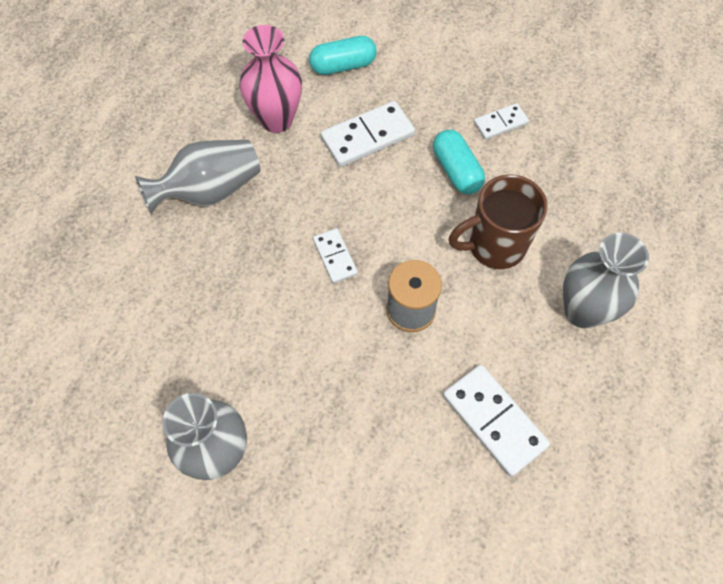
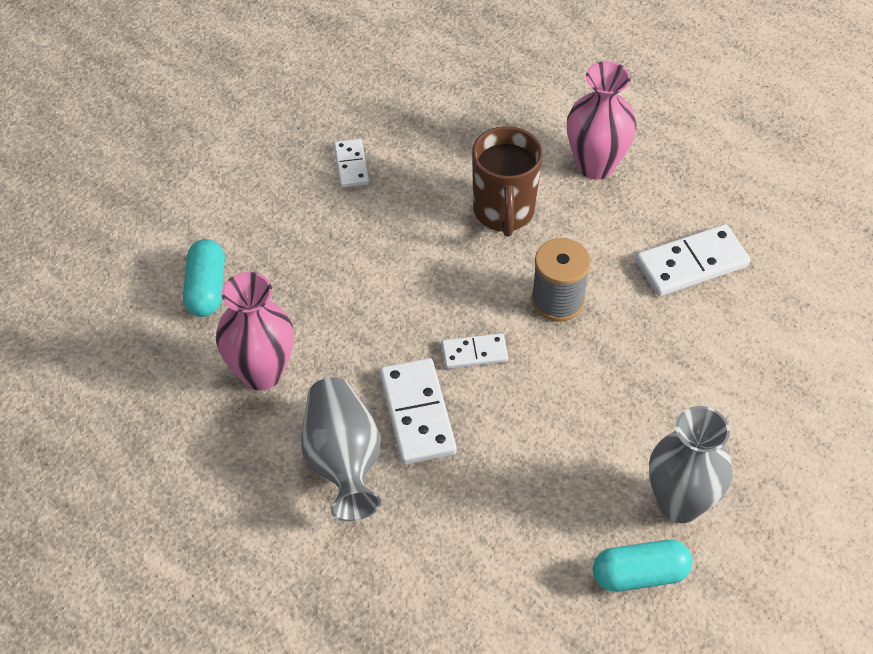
camera: 75 degrees left, 10 degrees down
(367, 137) = (323, 288): white domino -> white domino (417, 414)
(456, 171) = (400, 219): turquoise capsule -> turquoise capsule (640, 575)
(582, 311) = (595, 165): grey vase -> pink vase

